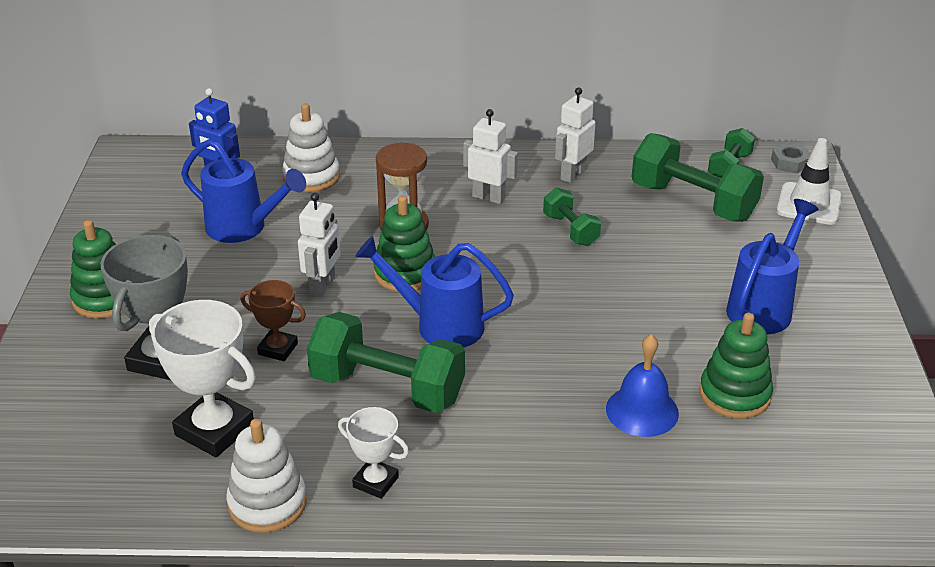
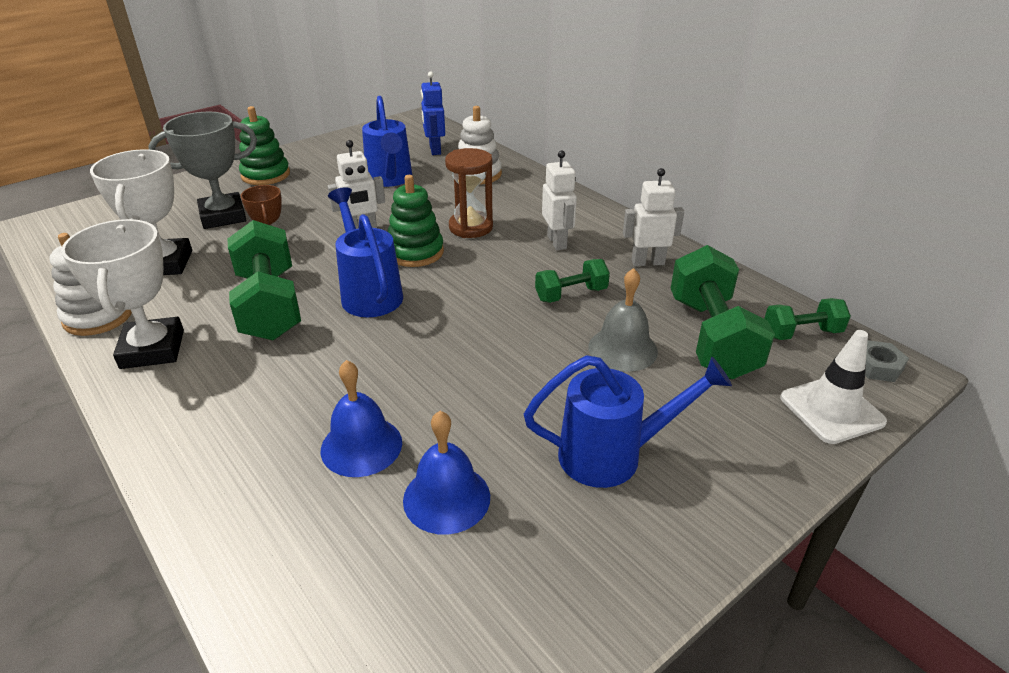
camera: 50 degrees right, 0 degrees up
(375, 482) = (153, 349): white trophy -> white trophy, size x1.76
(570, 230) = (571, 294): green dumbbell -> green dumbbell turned 45 degrees clockwise
(663, 244) = (622, 349): none -> grey bell
(734, 394) = (446, 498): green stacking toy -> blue bell

